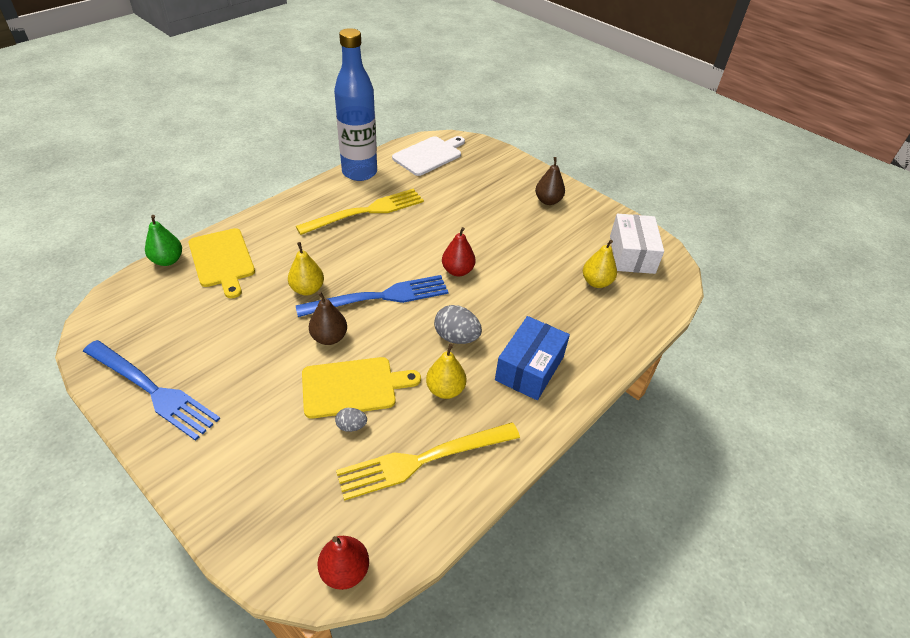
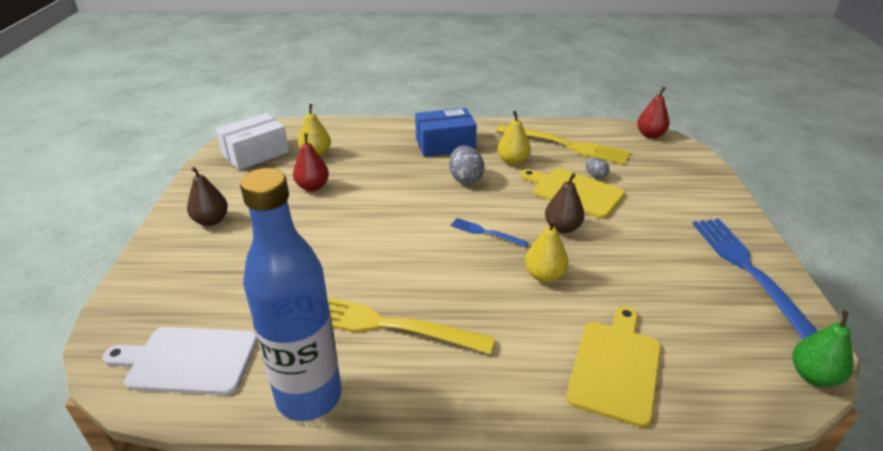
camera: 130 degrees left, 10 degrees down
(167, 260) = (691, 413): green pear -> green pear (813, 375)
(381, 297) = (485, 232): blue fork -> blue fork, size x0.48
(457, 271) = (394, 215): red pear -> red pear (312, 187)

